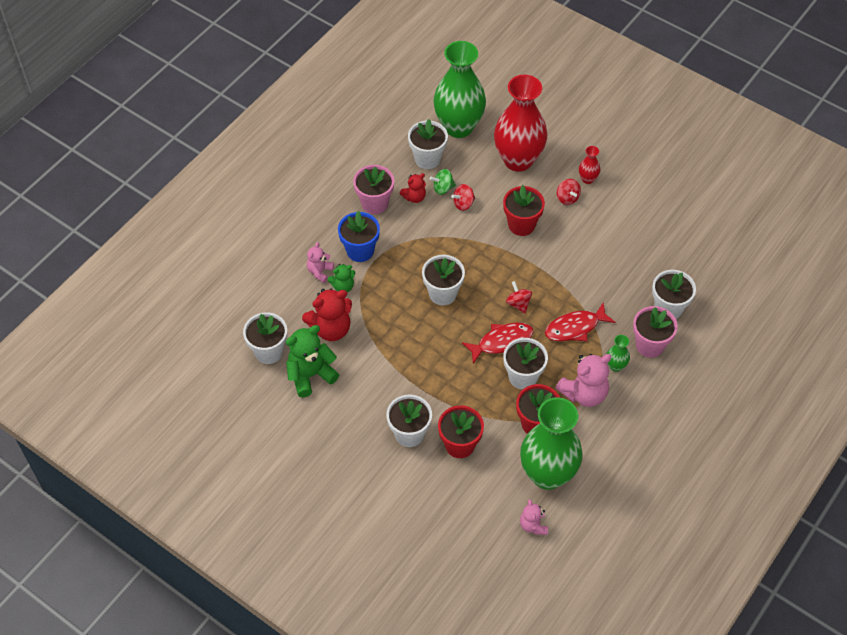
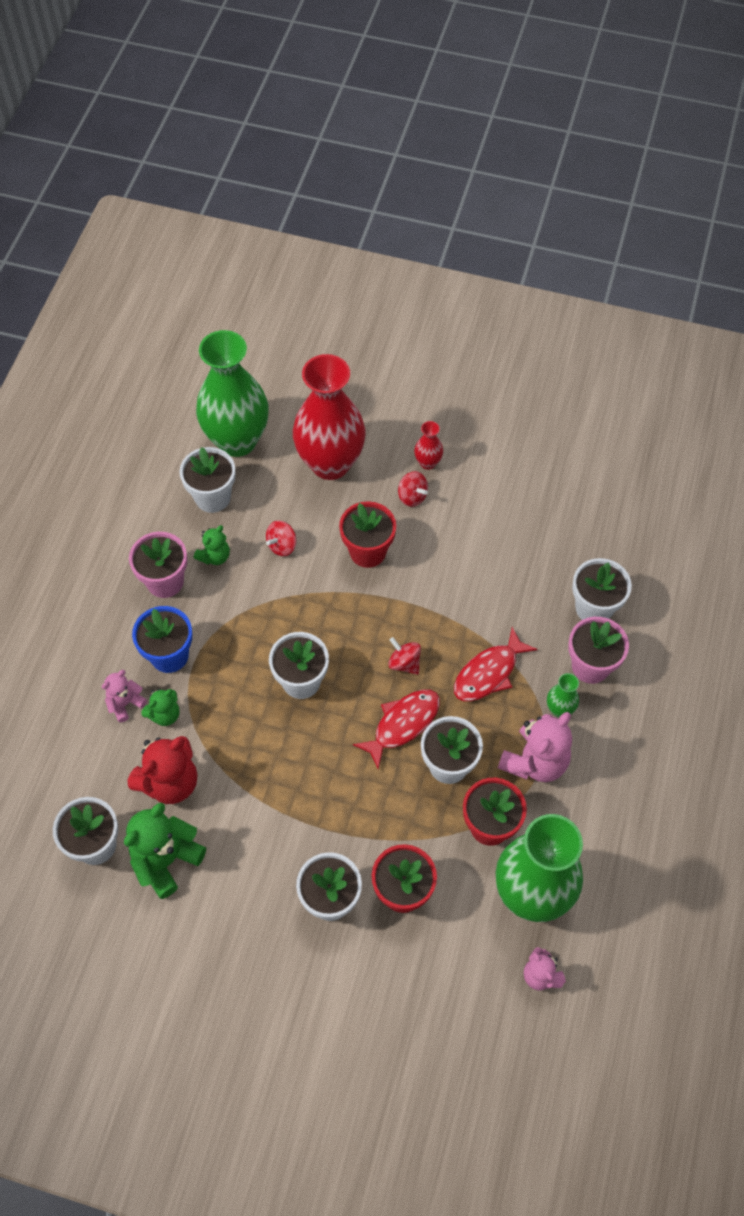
camera: 20 degrees left, 5 degrees up
(320, 272) = (125, 703): pink teddy bear -> pink teddy bear turned 45 degrees clockwise
(414, 197) = (215, 556): red teddy bear -> green teddy bear
(443, 188) = (247, 532): green spinning top -> none

